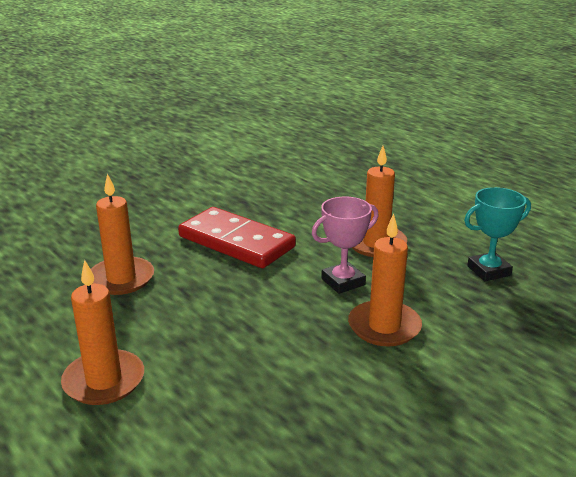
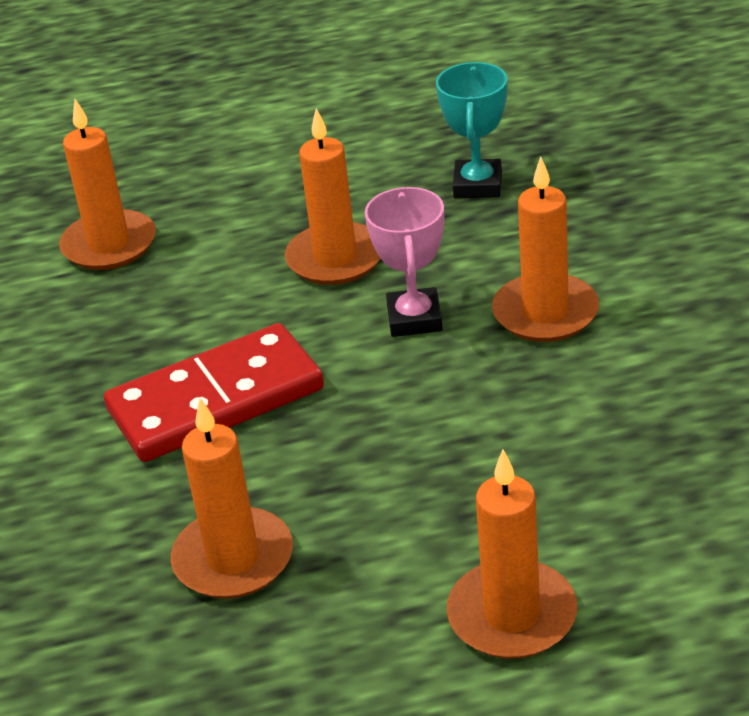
camera: 60 degrees left, 10 degrees up
(334, 183) = (109, 245): none -> orange candle

